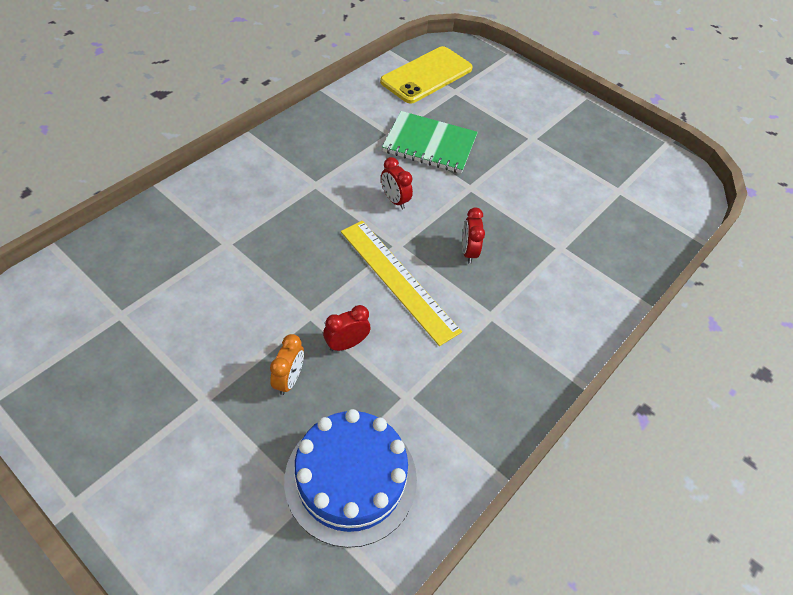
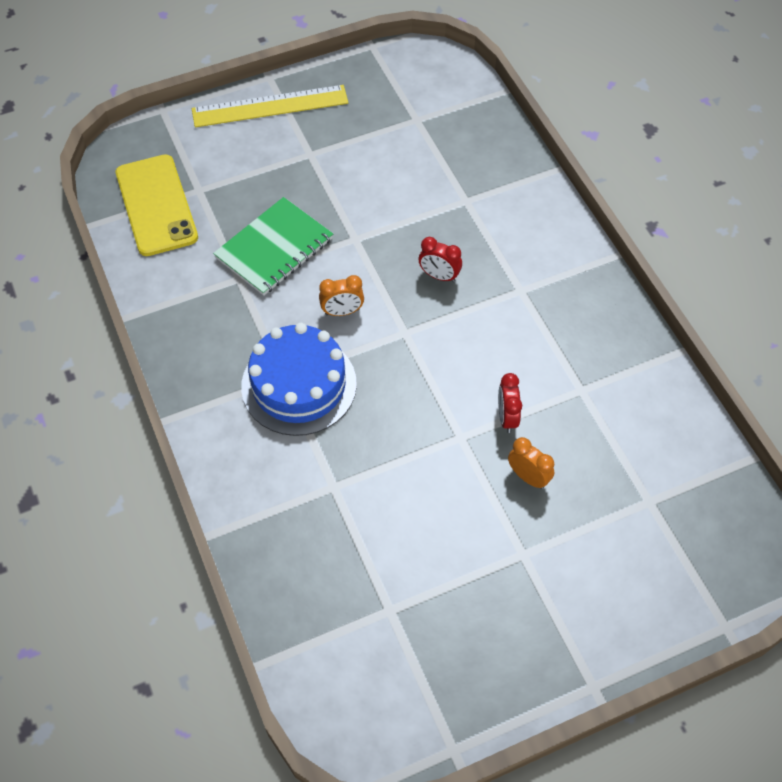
camera: 60 degrees left, 5 degrees up
(351, 478) = (643, 460): blue cake -> blue cake (299, 385)
(394, 200) = (342, 312): red clock -> orange clock
(398, 279) = (448, 348): yellow ruler -> yellow ruler (270, 106)

